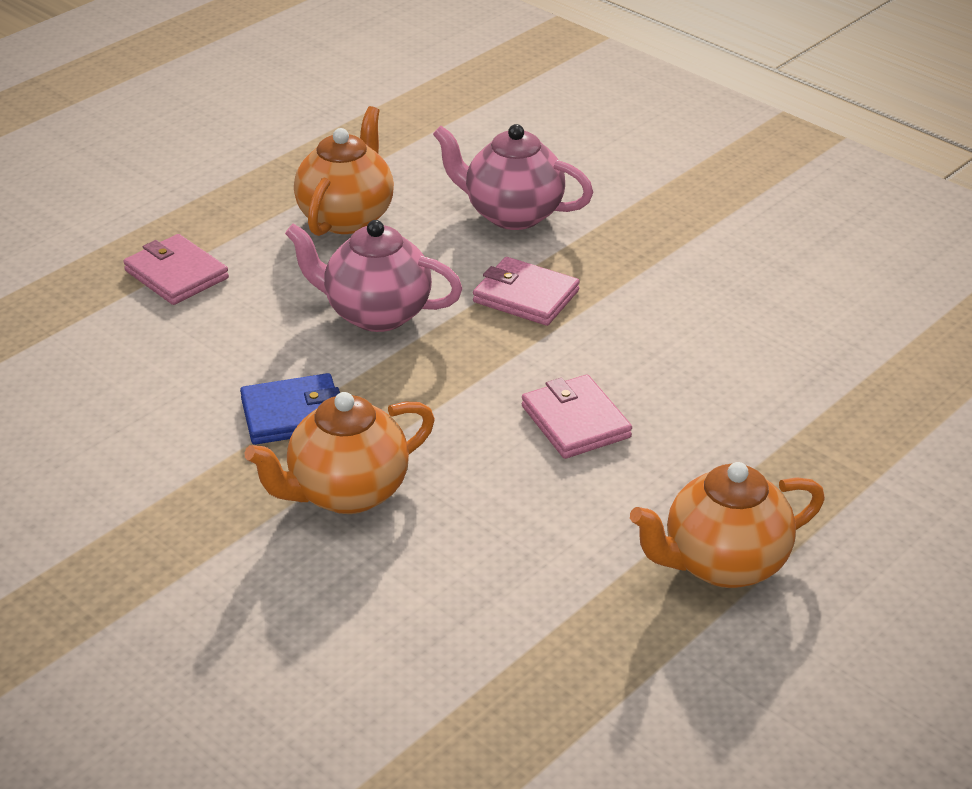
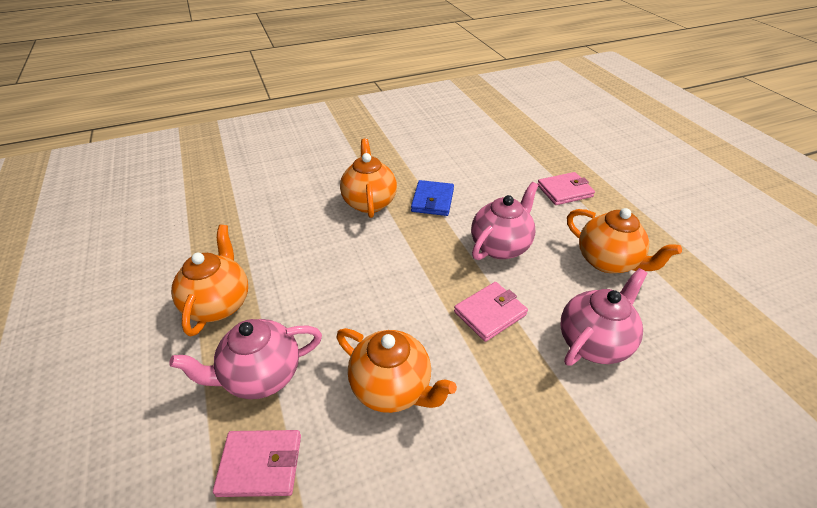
camera: 115 degrees right, 5 degrees up
(576, 421) = (362, 291): pink wallet -> pink wallet (260, 465)
(707, 343) = (392, 388): none -> orange teapot
(790, 457) = (261, 376): none -> pink teapot

